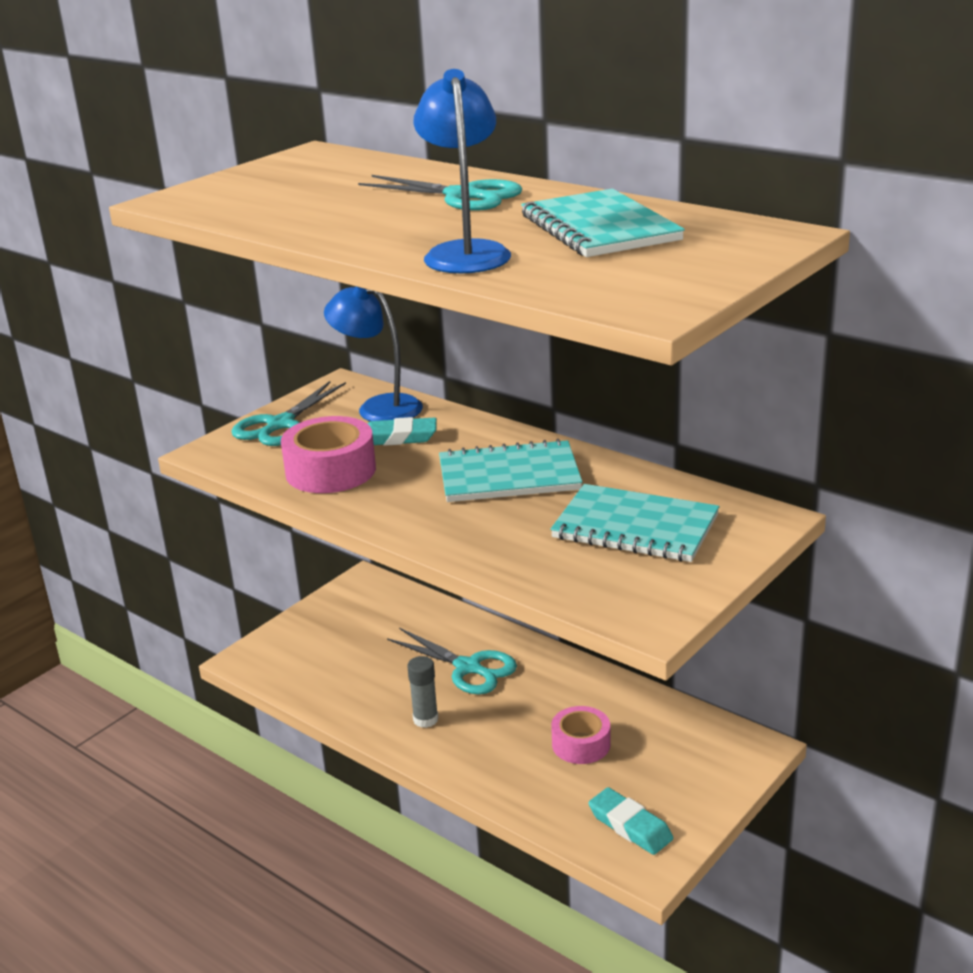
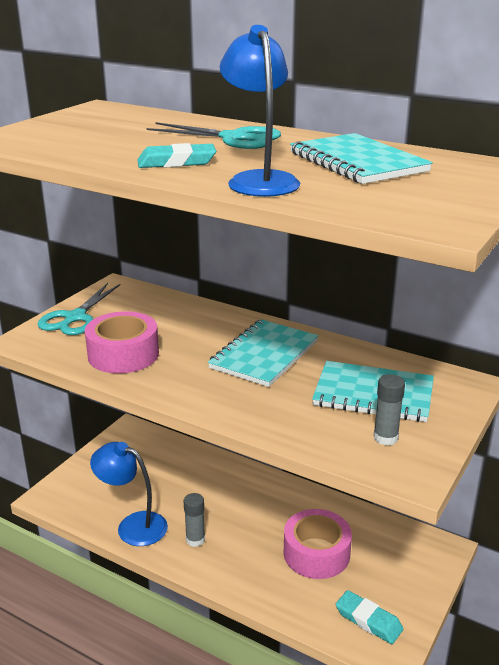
camera: 10 degrees left, 0 degrees up
(379, 407) = (149, 302): blue lamp -> blue lamp (133, 525)
(398, 438) = (170, 326): turquoise eraser -> turquoise eraser (176, 162)
(468, 667) = (219, 495): turquoise scissors -> none
(509, 475) = (264, 355): turquoise notebook -> turquoise notebook turned 45 degrees counterclockwise
(581, 744) = (316, 553): pink tape -> pink tape, size x1.52
(632, 578) = (385, 438): none -> grey glue stick

